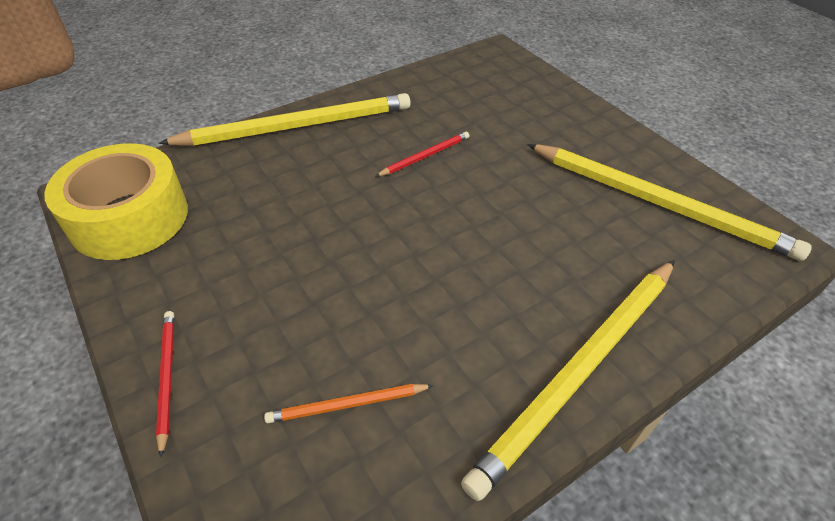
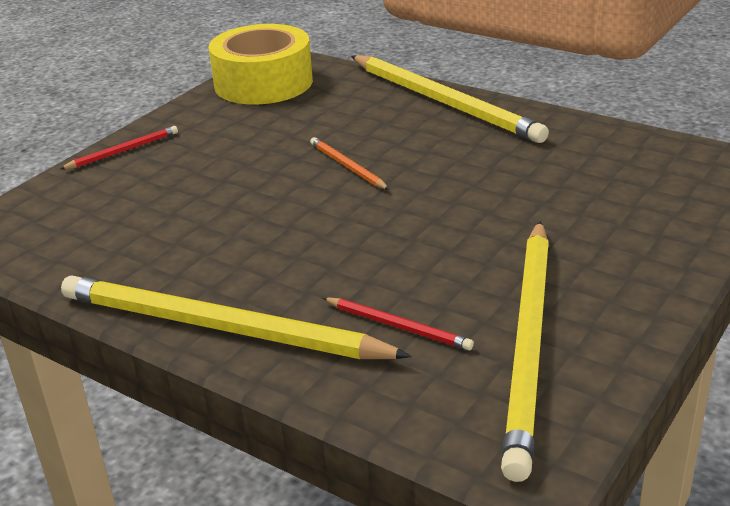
camera: 70 degrees right, 15 degrees down
(347, 405) = (130, 223): orange pencil -> orange pencil (347, 166)
(425, 156) = (465, 175): red pencil -> red pencil (398, 326)

